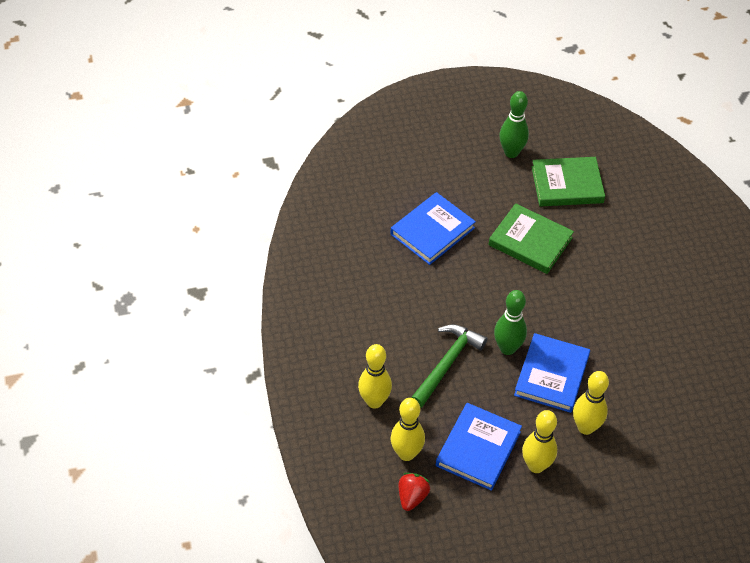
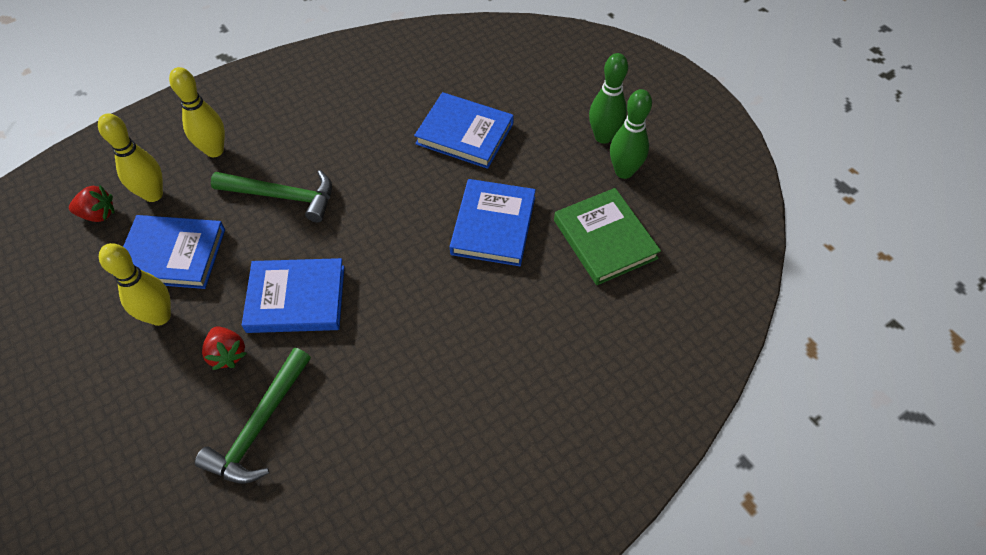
camera: 70 degrees right, 5 degrees up
(507, 348) = (322, 245): green bowling pin -> green bowling pin (603, 137)
(530, 241) = (493, 225): green book -> blue book
(585, 427) = (227, 354): yellow bowling pin -> red strawberry
(651, 419) = (259, 426): none -> green hammer

